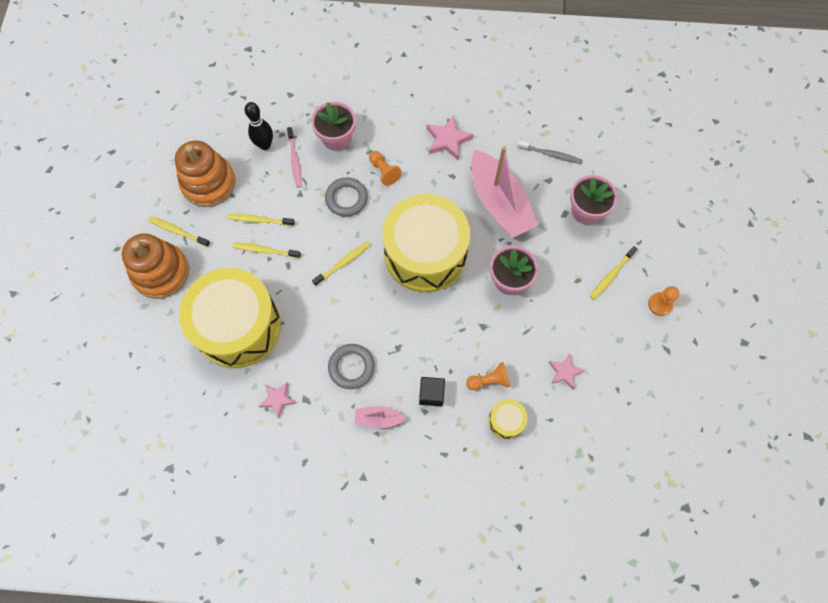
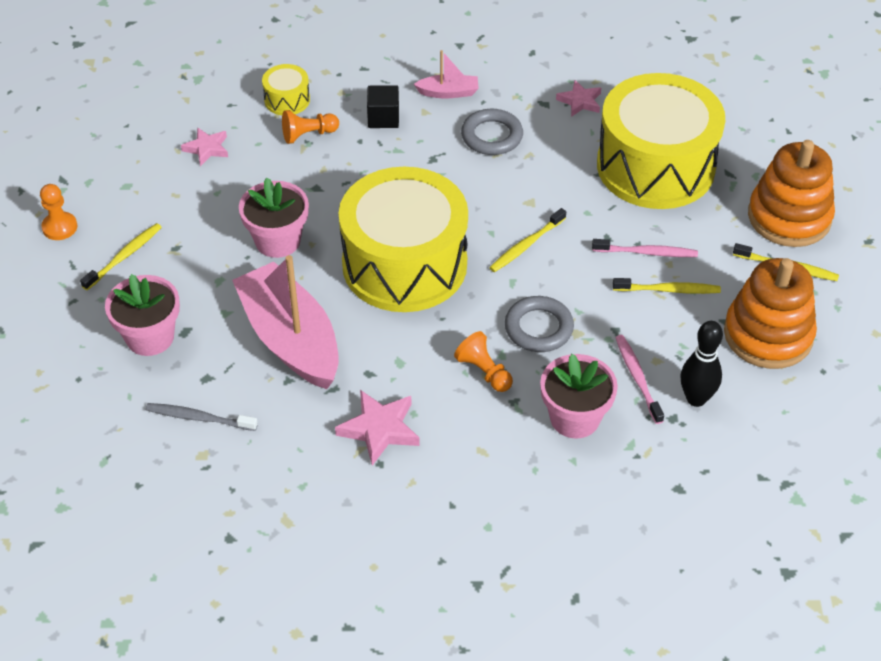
camera: 175 degrees right, 20 degrees down
(265, 250) = (647, 252): yellow toothbrush -> pink toothbrush

